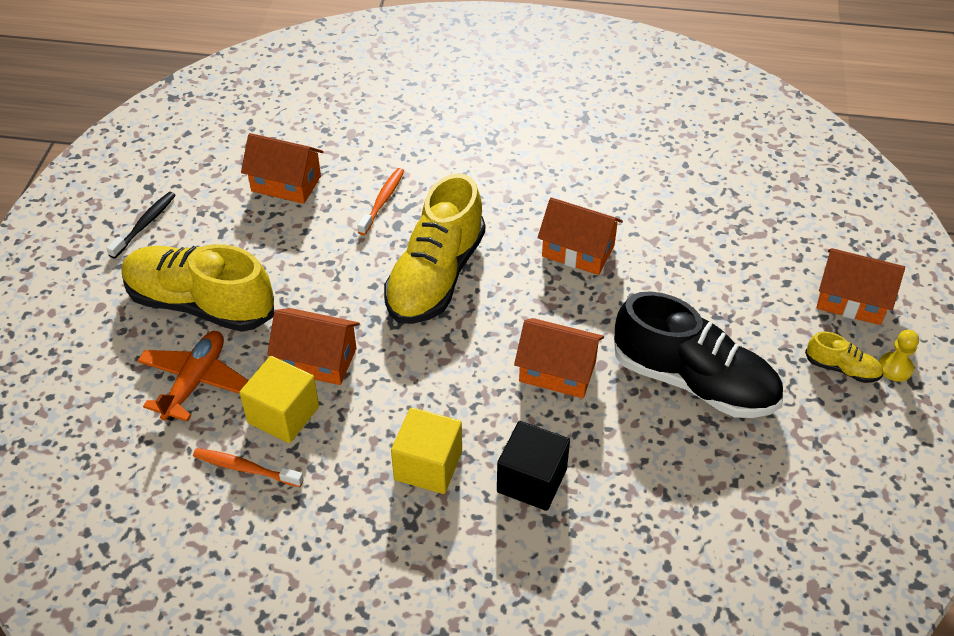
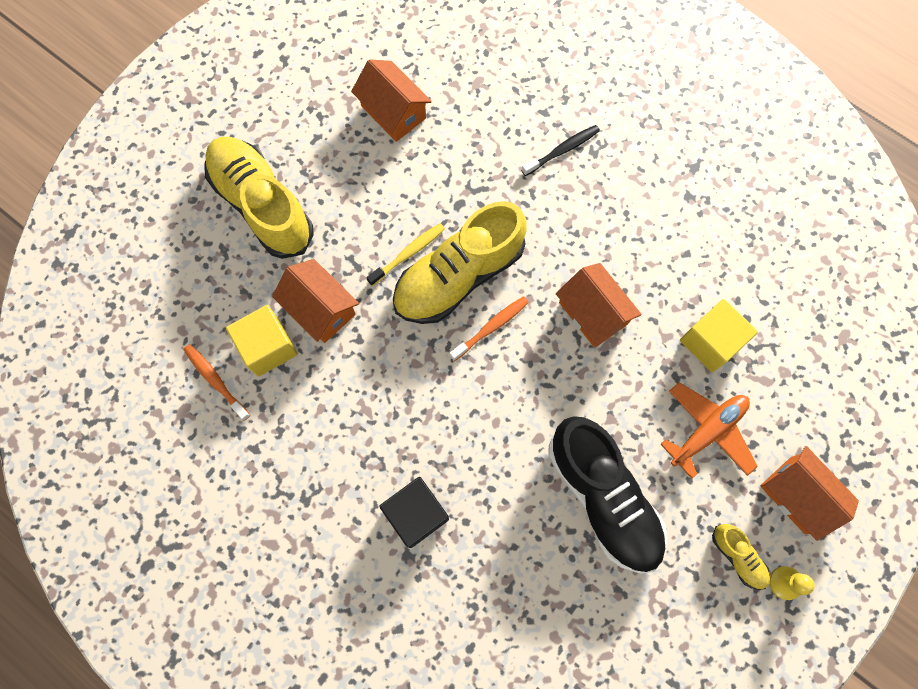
camera: 30 degrees right, 25 degrees up
(144, 225) = (260, 99): black toothbrush -> black toothbrush (562, 150)
(195, 382) = (221, 279): orange plane -> orange plane (707, 431)
(375, 281) = (408, 254): none -> yellow toothbrush
(382, 201) = (461, 172): orange toothbrush -> orange toothbrush (490, 328)
(428, 465) = (347, 455): yellow cube -> yellow cube (710, 342)
(557, 371) = (499, 425): orange house -> none

